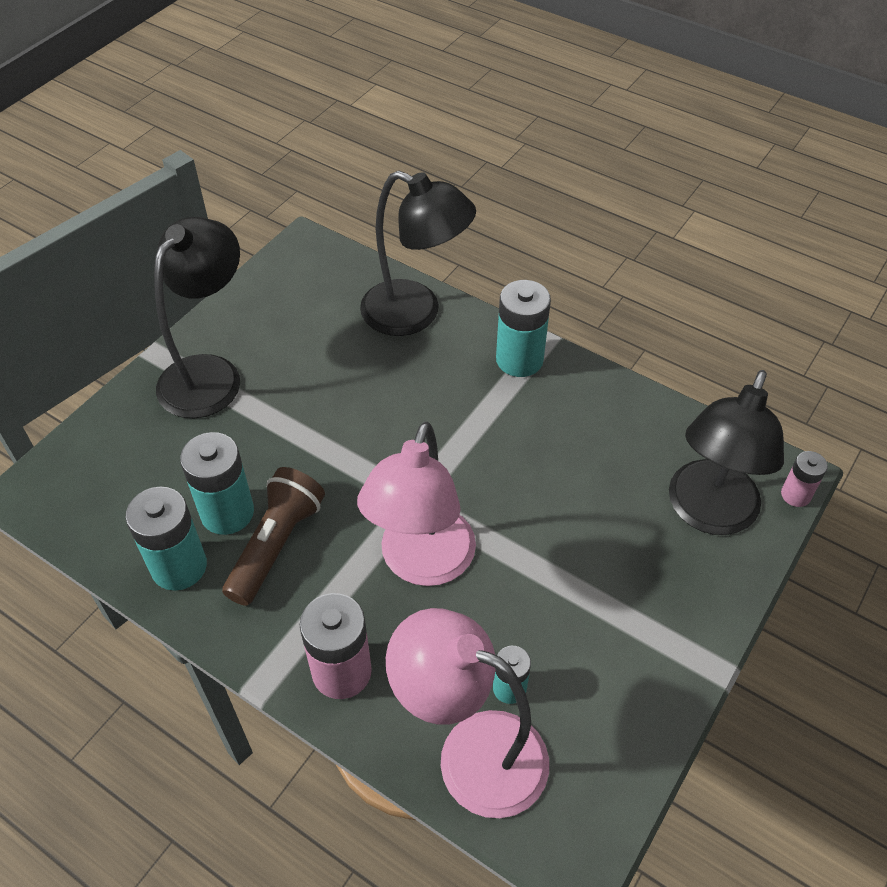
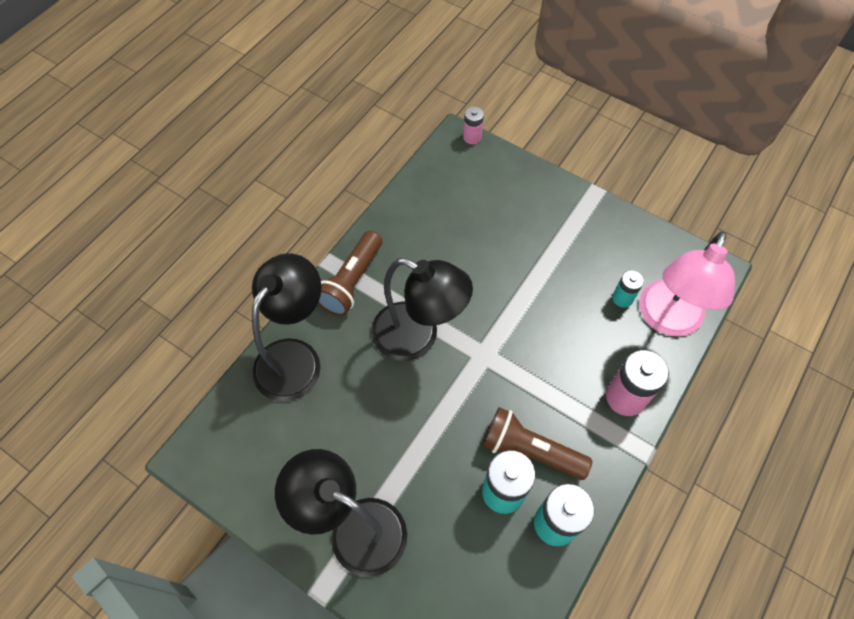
camera: 90 degrees left, 10 degrees up
(422, 564) = (538, 349): pink lamp -> none
(519, 360) = (351, 282): turquoise battery -> brown flashlight
(707, 513) = (488, 183): black lamp -> black lamp (417, 337)

